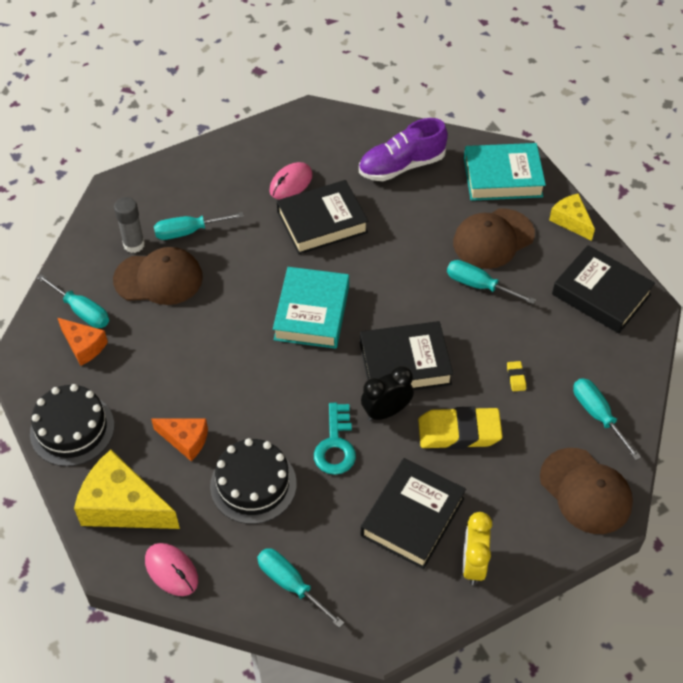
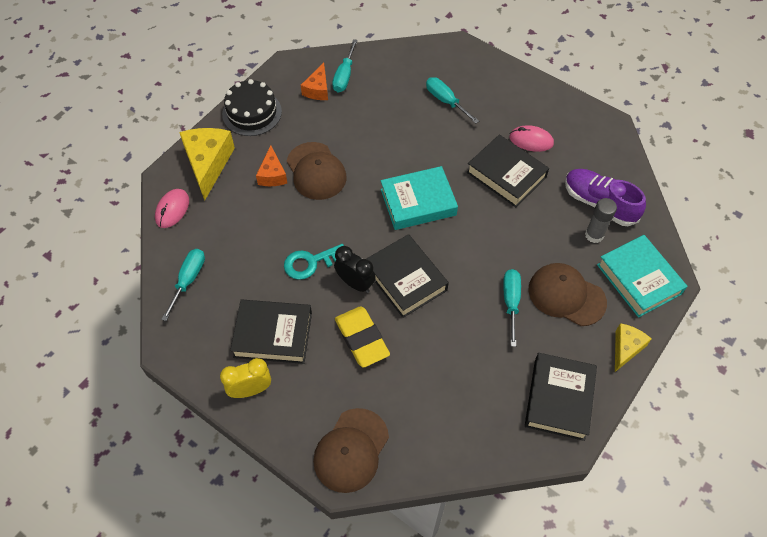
camera: 65 degrees right, 5 degrees up
(134, 244) = (415, 77): grey glue stick -> grey glue stick (594, 235)
(158, 279) = (395, 103): brown cap -> brown cap (316, 171)
(253, 484) = (256, 227): black cake -> none
(516, 378) = (434, 361): yellow eraser -> none
(597, 415) = (429, 436): turquoise screwdriver -> none

